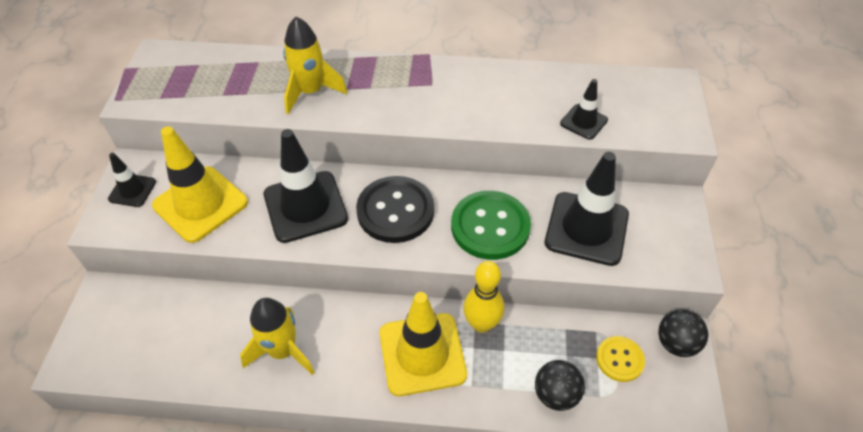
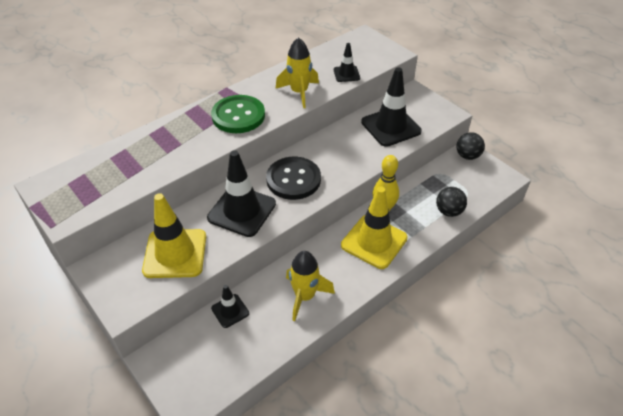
camera: 45 degrees left, 5 degrees down
(132, 190) = (116, 279): black traffic cone -> black traffic cone (230, 311)
(310, 92) = (184, 144): yellow rocket -> yellow rocket (299, 92)
(490, 226) = (348, 155): green button -> green button (238, 116)
(619, 359) = (455, 178): yellow button -> none

